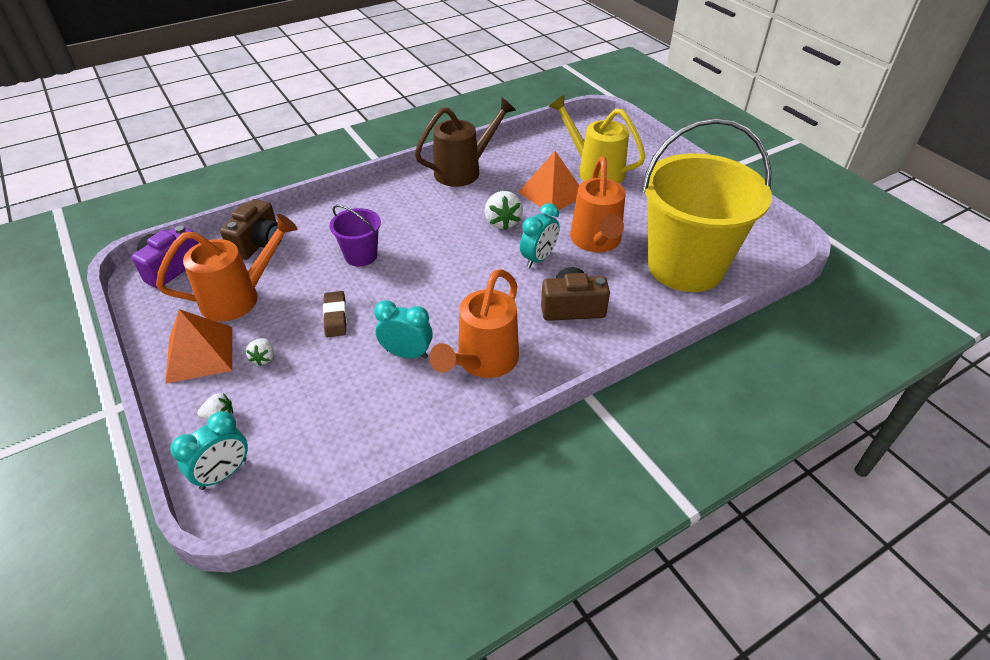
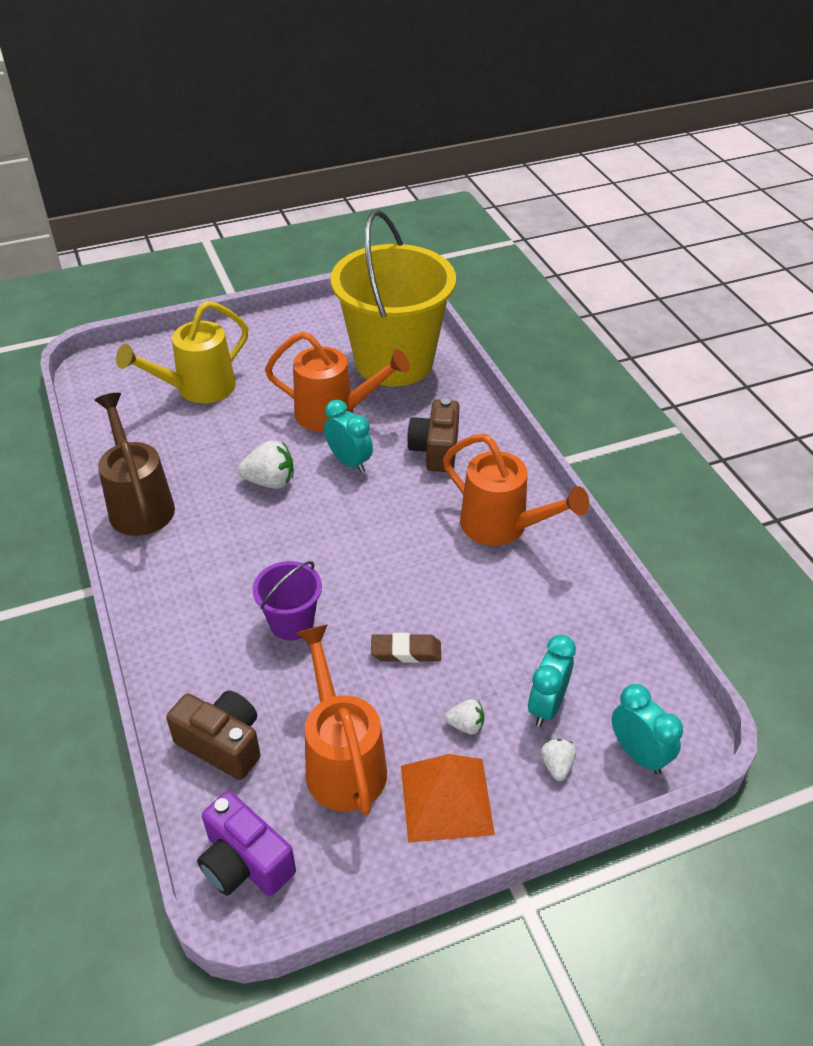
camera: 80 degrees left, 0 degrees up
(407, 354) = (481, 587): turquoise clock -> turquoise clock (546, 706)
(552, 193) = (229, 431): orange pyramid -> none

